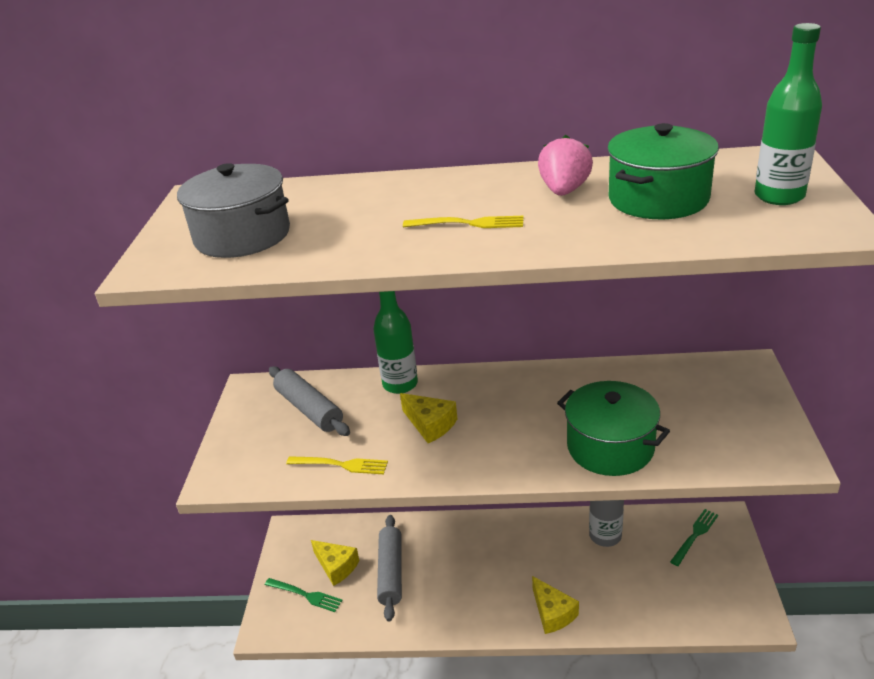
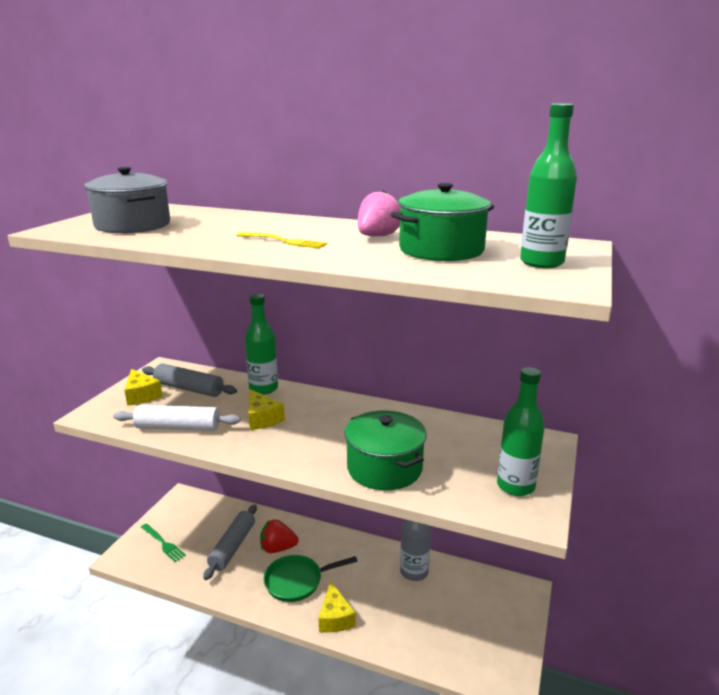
camera: 15 degrees right, 10 degrees down
(309, 409) = (189, 389): grey rolling pin -> grey rolling pin turned 45 degrees counterclockwise
(336, 566) = (197, 530): yellow cheese -> yellow cheese (141, 395)
(340, 465) = (178, 427): yellow fork -> white rolling pin
(443, 557) = (278, 548): none -> red strawberry
(488, 587) = (297, 581): none -> green pan
(694, 535) = (491, 595): green fork -> none
(752, 428) = (515, 486): none -> green bottle

